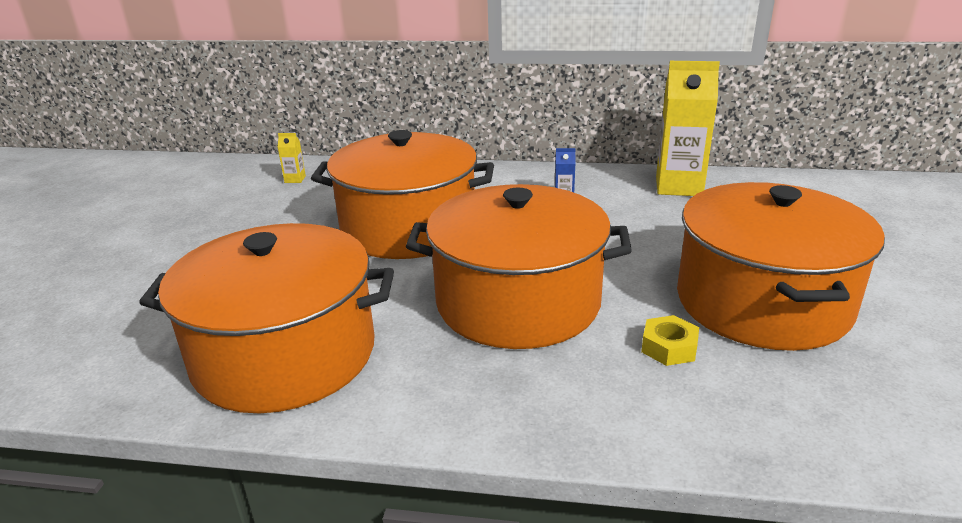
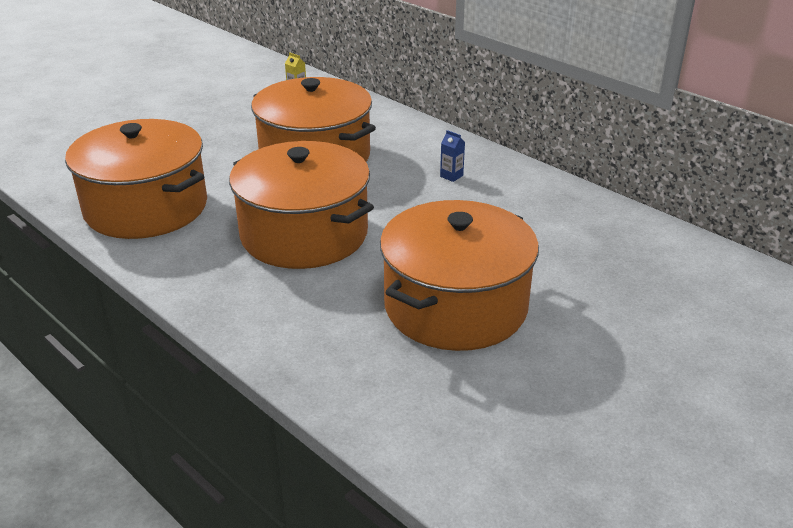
camera: 35 degrees right, 5 degrees up
(669, 347) = (345, 302): yellow nut -> none
(678, 186) = (557, 201): yellow carton -> none

